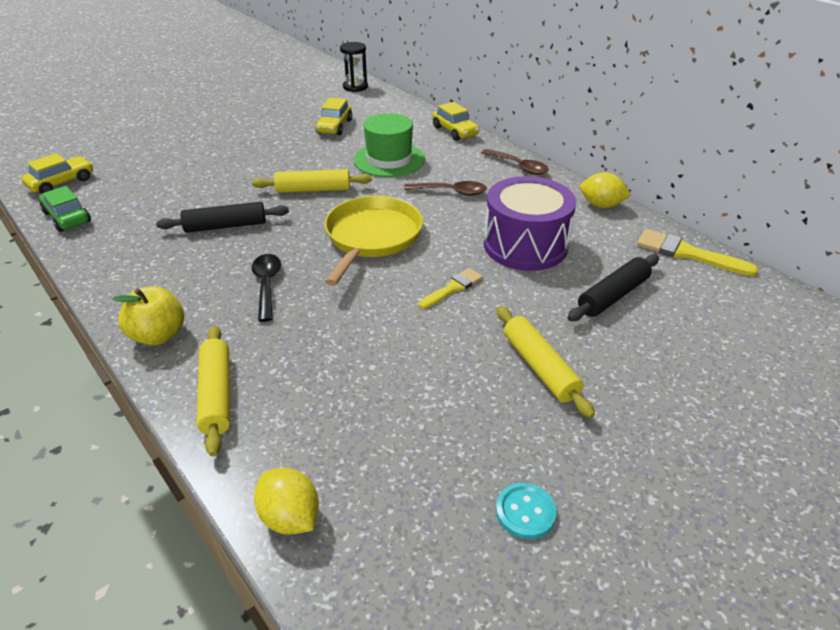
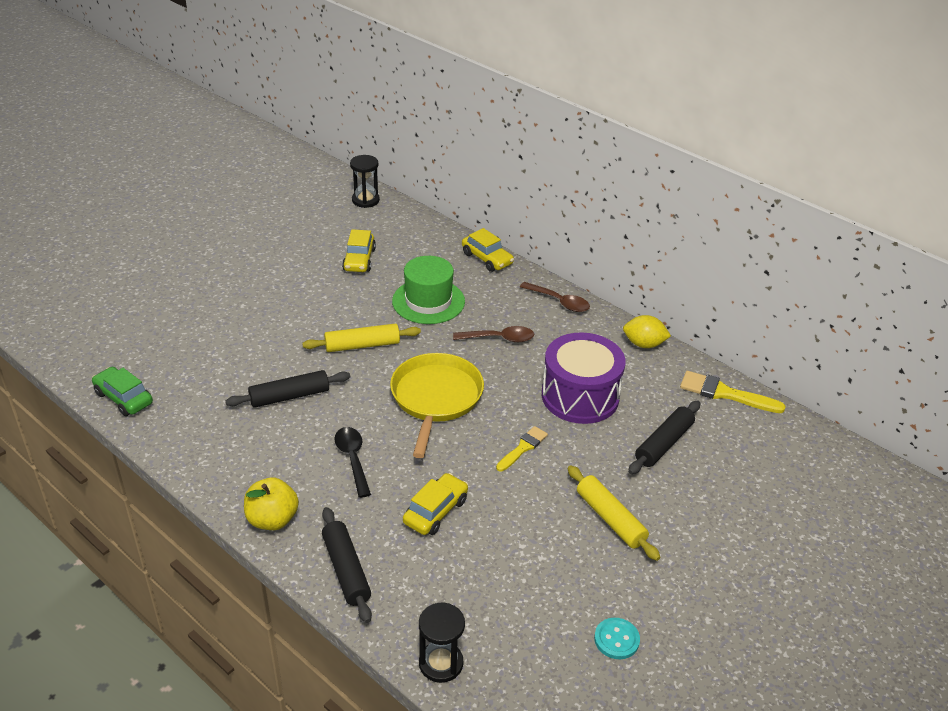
camera: 10 degrees left, 0 degrees up
(61, 183) = (96, 355): yellow car -> yellow car (435, 511)
(217, 394) = (346, 570): yellow rolling pin -> black rolling pin
(290, 517) = (441, 663): yellow lemon -> black hourglass

